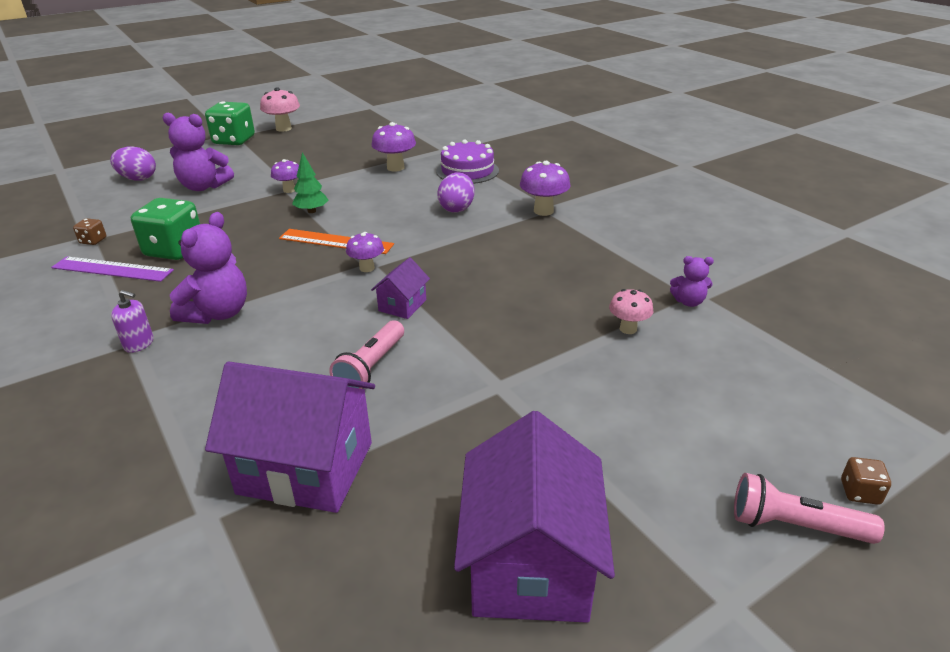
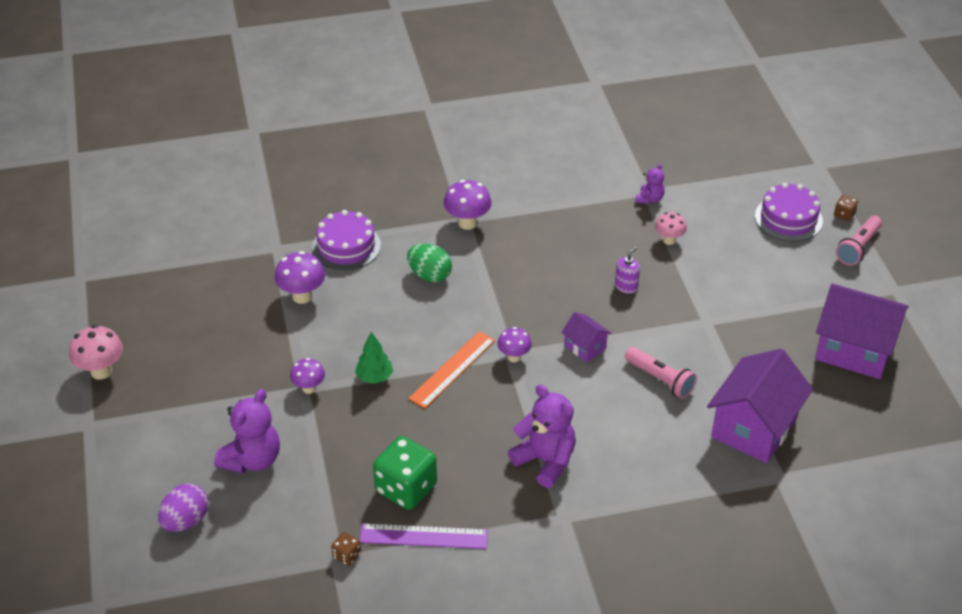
camera: 70 degrees left, 10 degrees up
(112, 269) = (423, 536): purple ruler -> purple ruler turned 60 degrees clockwise
(139, 344) = (571, 513): purple soap dispenser -> purple soap dispenser (626, 286)
(234, 140) = (111, 423): green dice -> none
(457, 208) = (429, 275): purple egg -> green egg
(780, 427) = (788, 218): none -> purple cake

